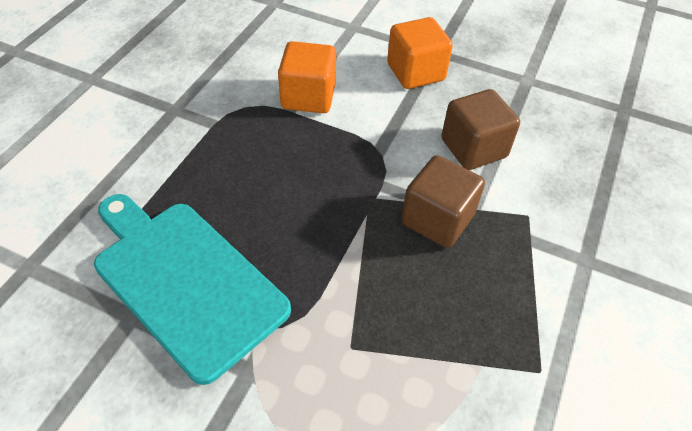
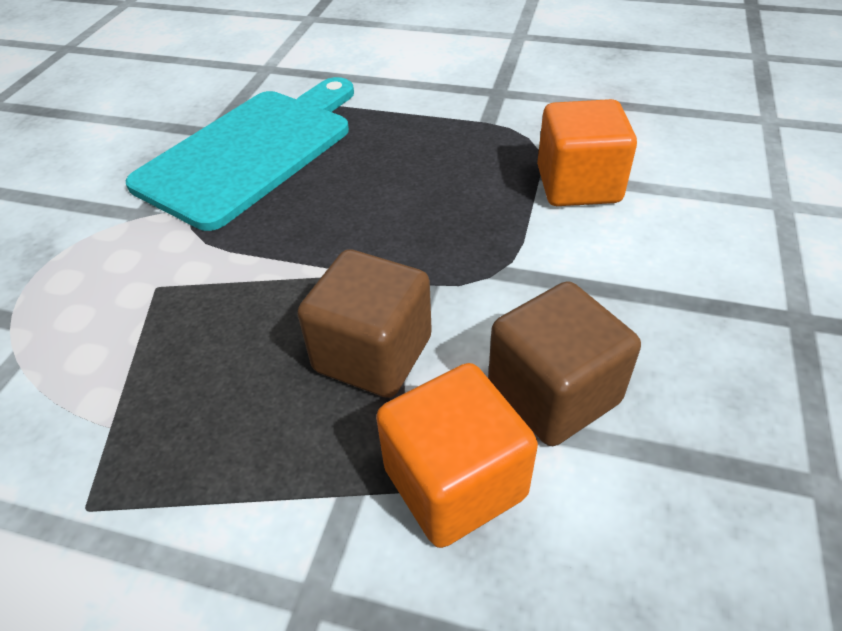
camera: 85 degrees right, 5 degrees down
(415, 72) = (716, 294): orange cube -> orange cube (455, 482)

